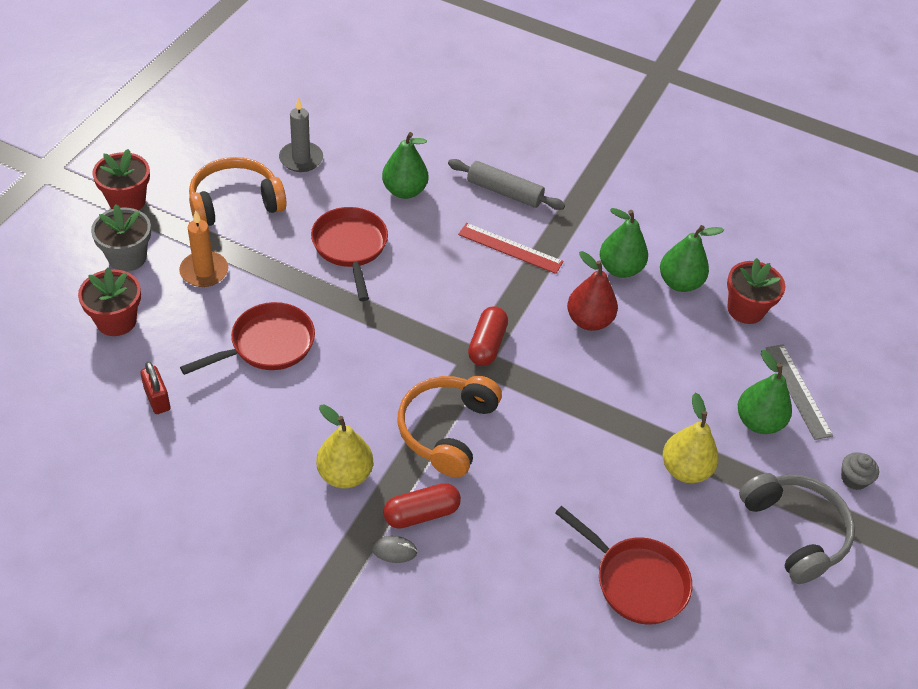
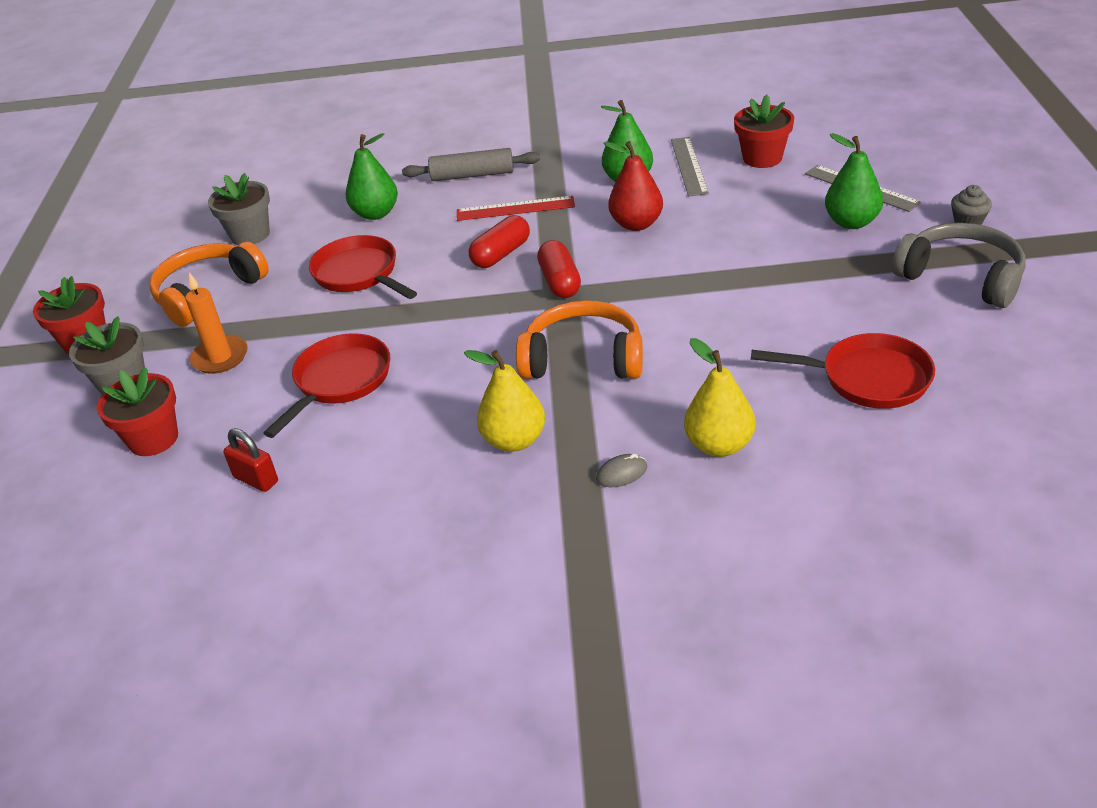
camera: 20 degrees left, 10 degrees down
(301, 159) = (250, 235): grey candle -> grey flower pot
(421, 513) = (620, 432): red capsule -> red capsule (501, 254)
(447, 430) = (583, 359): orange headphones -> orange headphones turned 105 degrees clockwise
(679, 283) = (689, 166): green pear -> grey ruler
(685, 469) = (826, 282): yellow pear -> yellow pear (719, 445)

